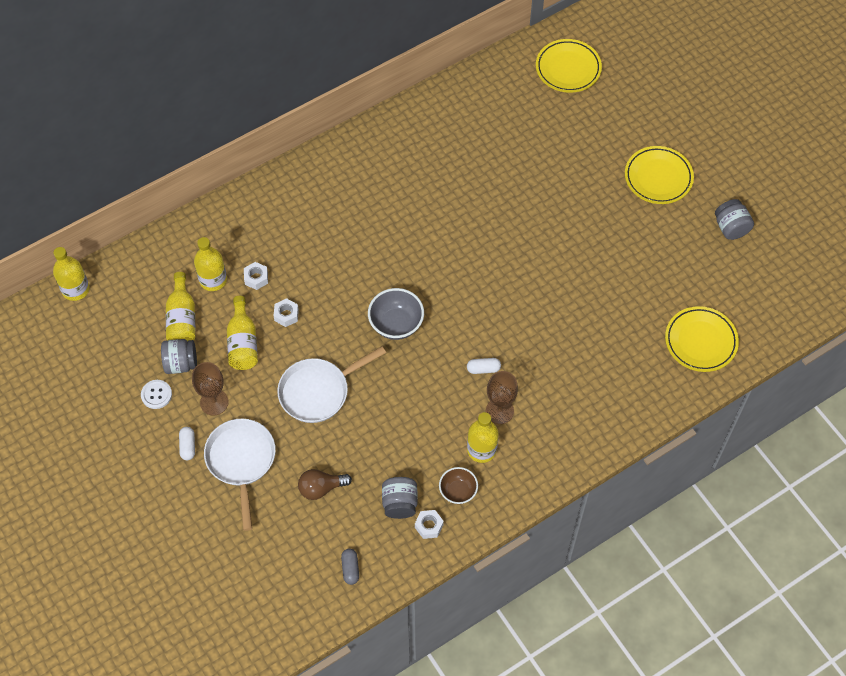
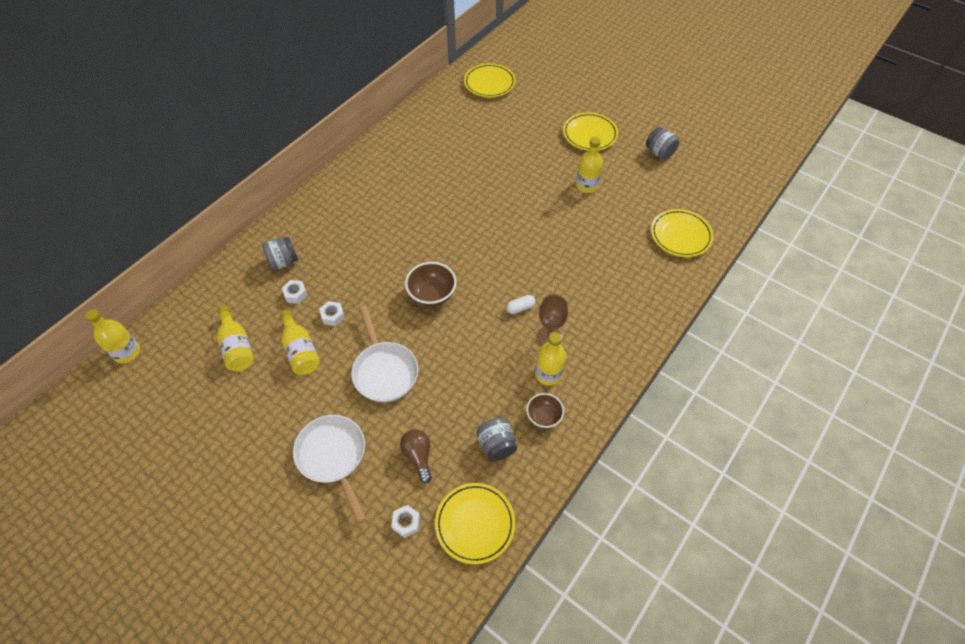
camera: 20 degrees left, 5 degrees down
(156, 395) = (231, 422): white button -> none
(181, 363) = (247, 386): grey jar -> grey jar (283, 262)
(188, 446) = (276, 460): white capsule -> none
(213, 280) = (256, 307): yellow bottle -> yellow bottle (586, 186)
(214, 402) = (290, 411): brown goblet -> none
(318, 391) = (384, 371): white pan -> white pan turned 60 degrees counterclockwise
(321, 488) = (418, 456): brown light bulb -> brown light bulb turned 105 degrees clockwise
(350, 569) = (475, 524): grey capsule -> yellow plate
(396, 324) = (432, 295): grey bowl -> brown bowl
(429, 526) = (531, 457): white nut -> white nut (406, 523)

